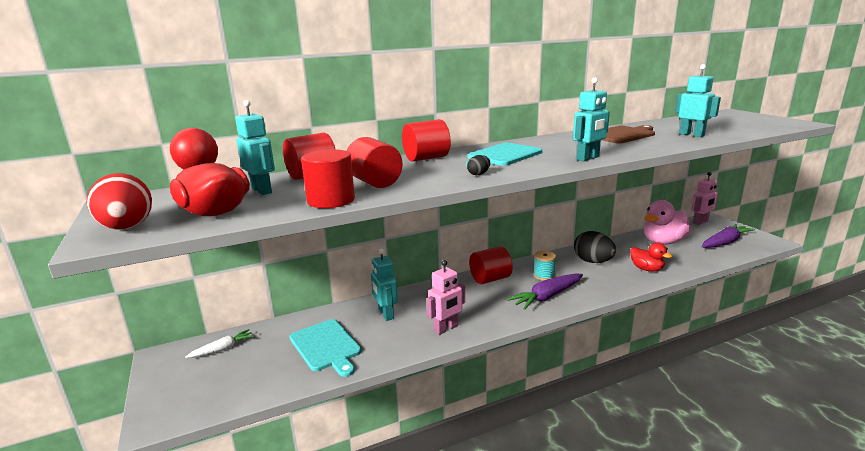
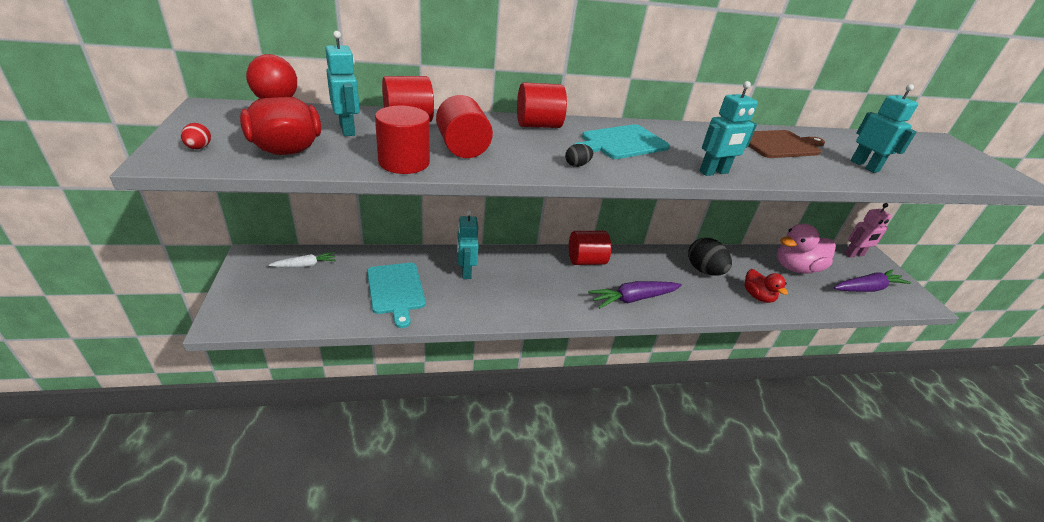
camera: 10 degrees right, 15 degrees up
(127, 228) = (199, 148): red egg -> red egg, size x0.45
(446, 328) = (515, 305): pink robot -> none
(544, 275) = (643, 273): turquoise spool -> none

